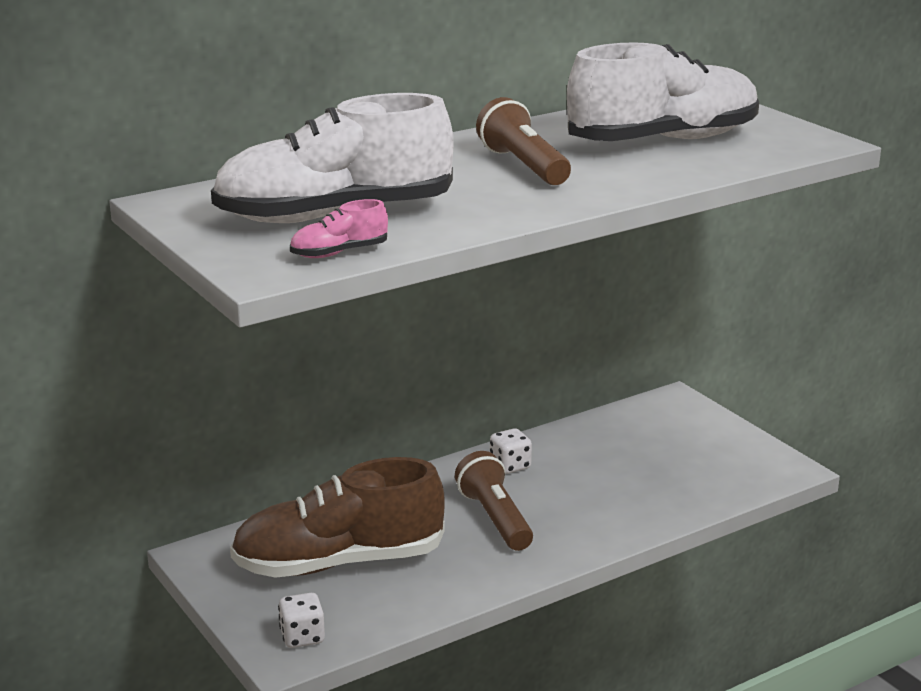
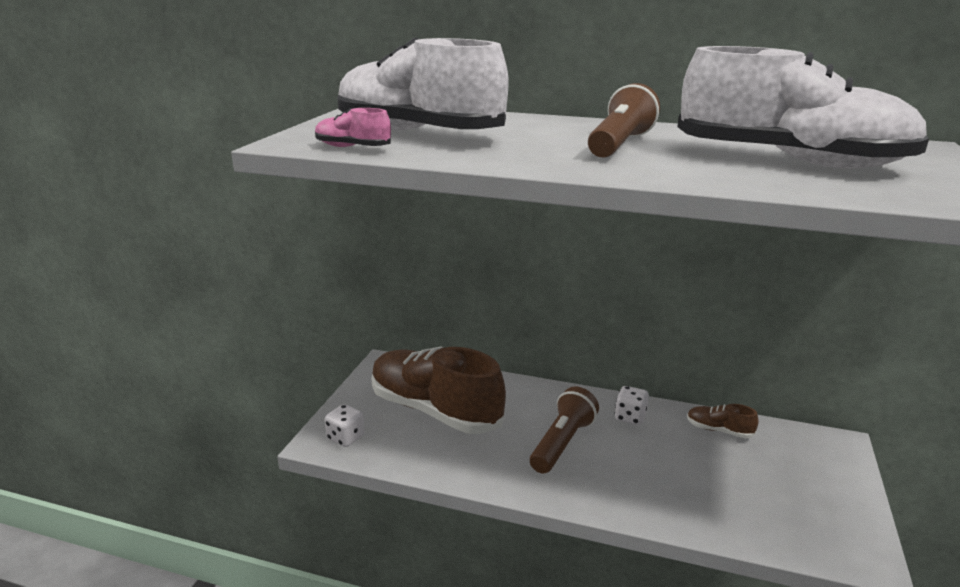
camera: 50 degrees right, 0 degrees up
(588, 437) = (719, 430): none -> brown shoe

